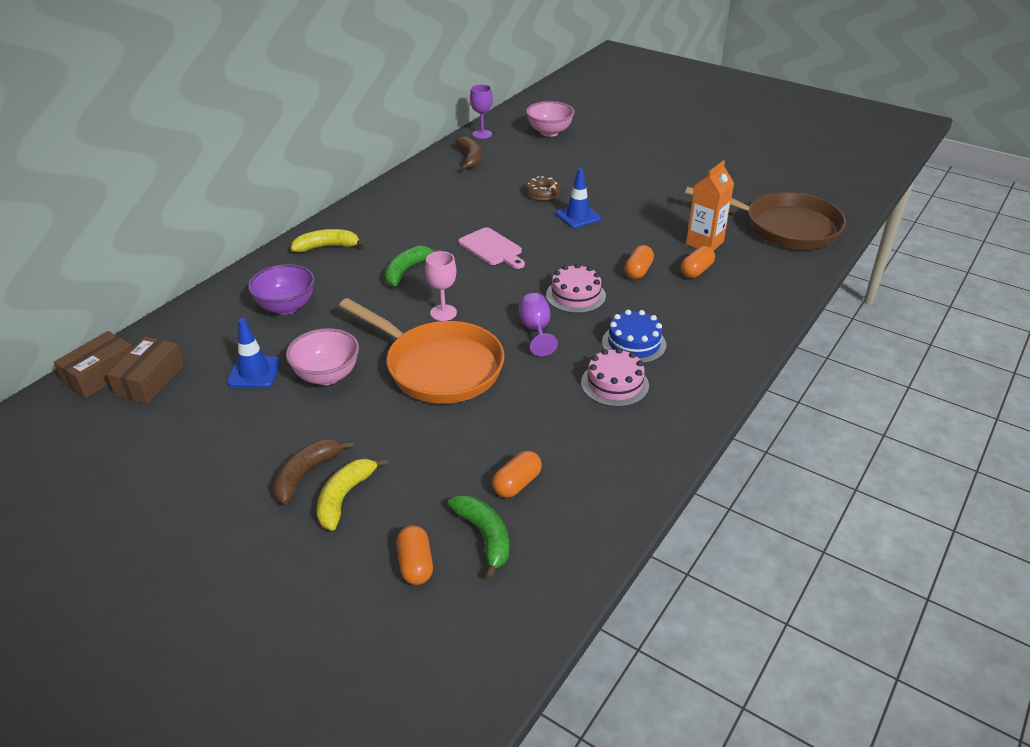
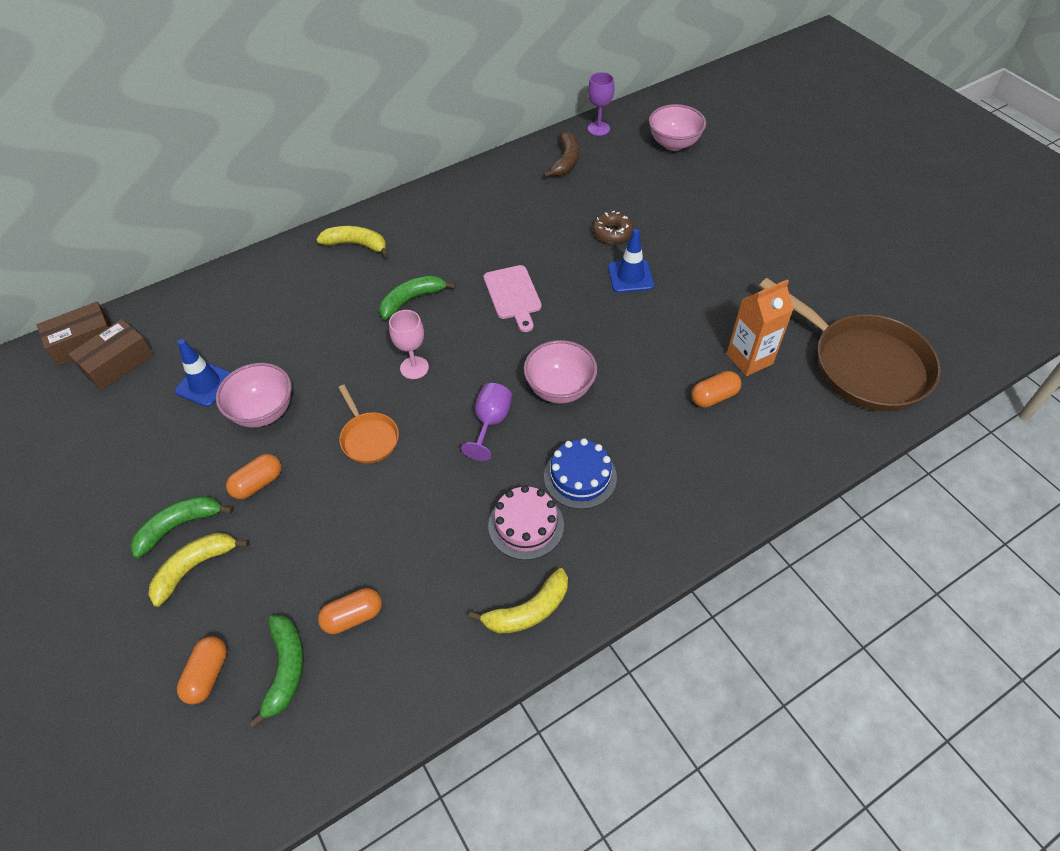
camera: 25 degrees right, 15 degrees up
(286, 307) = (277, 311): purple bowl -> none
(306, 474) = (179, 526): brown banana -> green banana
(438, 367) = (368, 438): orange pan -> orange pan, size x0.48
(575, 295) = (559, 389): pink cake -> pink bowl
(638, 271) = (648, 376): orange capsule -> orange capsule (258, 483)
(657, 434) = (528, 610): none -> yellow banana

